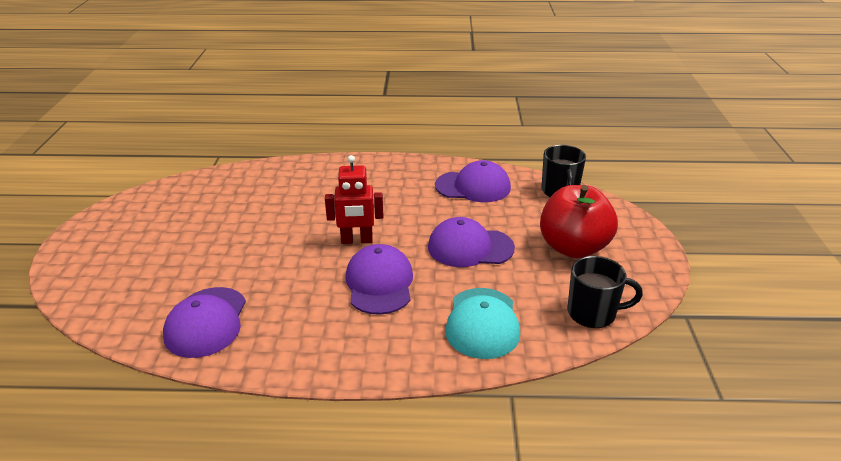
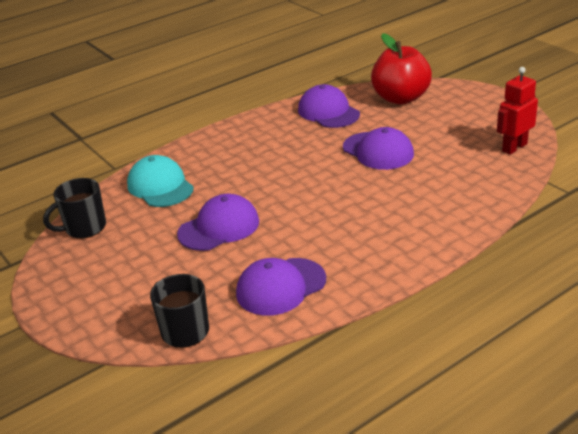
camera: 145 degrees right, 0 degrees up
(357, 240) = (314, 189): red robot -> red robot (514, 147)
(379, 283) = (256, 173): purple cap -> purple cap (378, 151)
(573, 247) = (129, 271): red apple -> red apple (400, 98)

